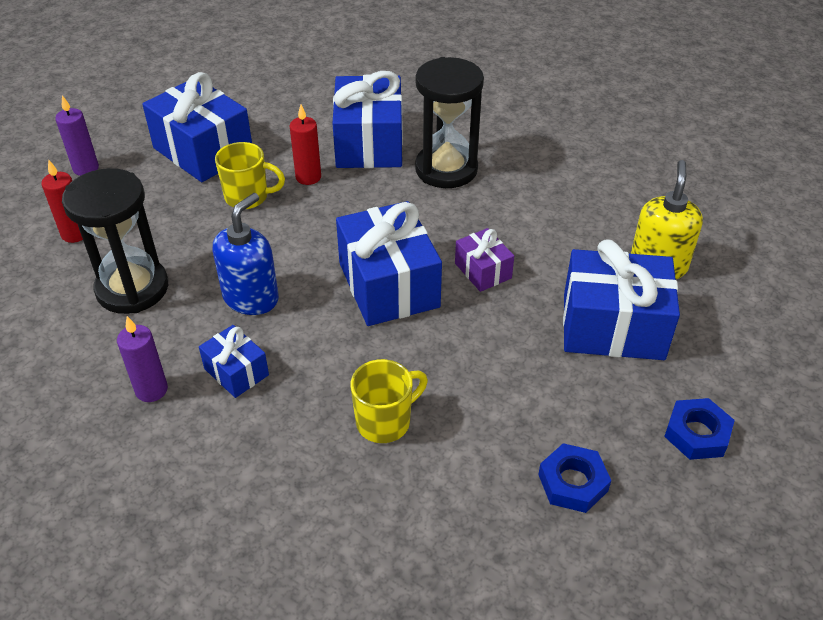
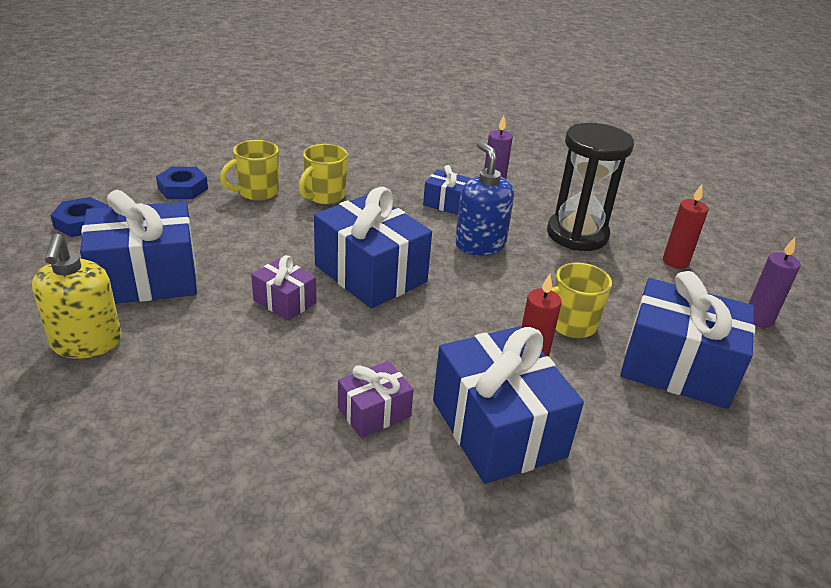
camera: 155 degrees right, 10 degrees down
(251, 298) = (480, 244): blue soap dispenser -> blue soap dispenser turned 150 degrees clockwise
(446, 169) = (374, 412): black hourglass -> purple gift
(472, 451) = (257, 192): none -> yellow mug

